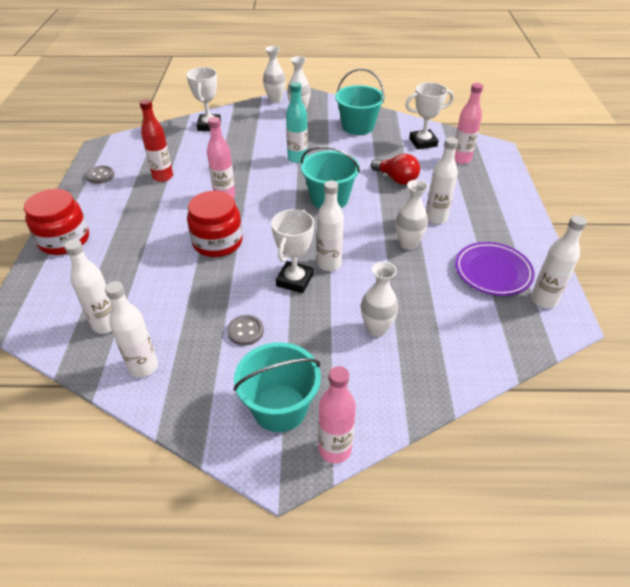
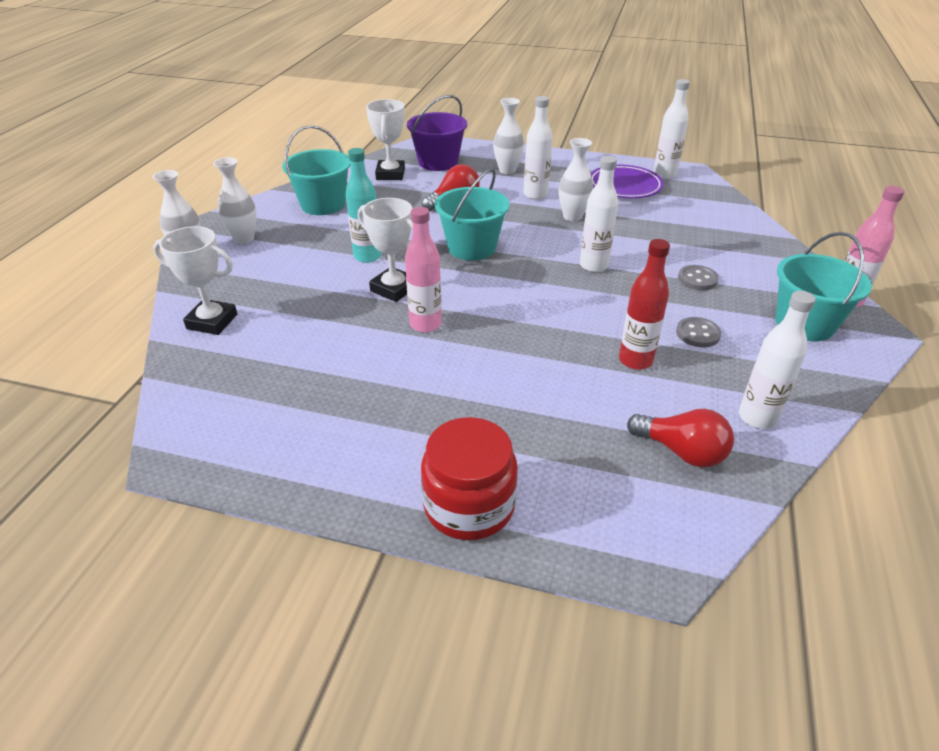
camera: 75 degrees left, 5 degrees down
(100, 176) = (285, 458): grey button -> grey button (697, 279)
(106, 324) = (682, 452): white bottle -> red light bulb
(163, 177) = (337, 381): red bottle -> red bottle (635, 360)
(217, 242) = (529, 340): red jar -> none
(294, 280) = (617, 291): white trophy -> white trophy (394, 289)
(376, 329) = (696, 255): white vase -> white vase (507, 170)
(461, 159) = (438, 162): pink bottle -> purple bucket

